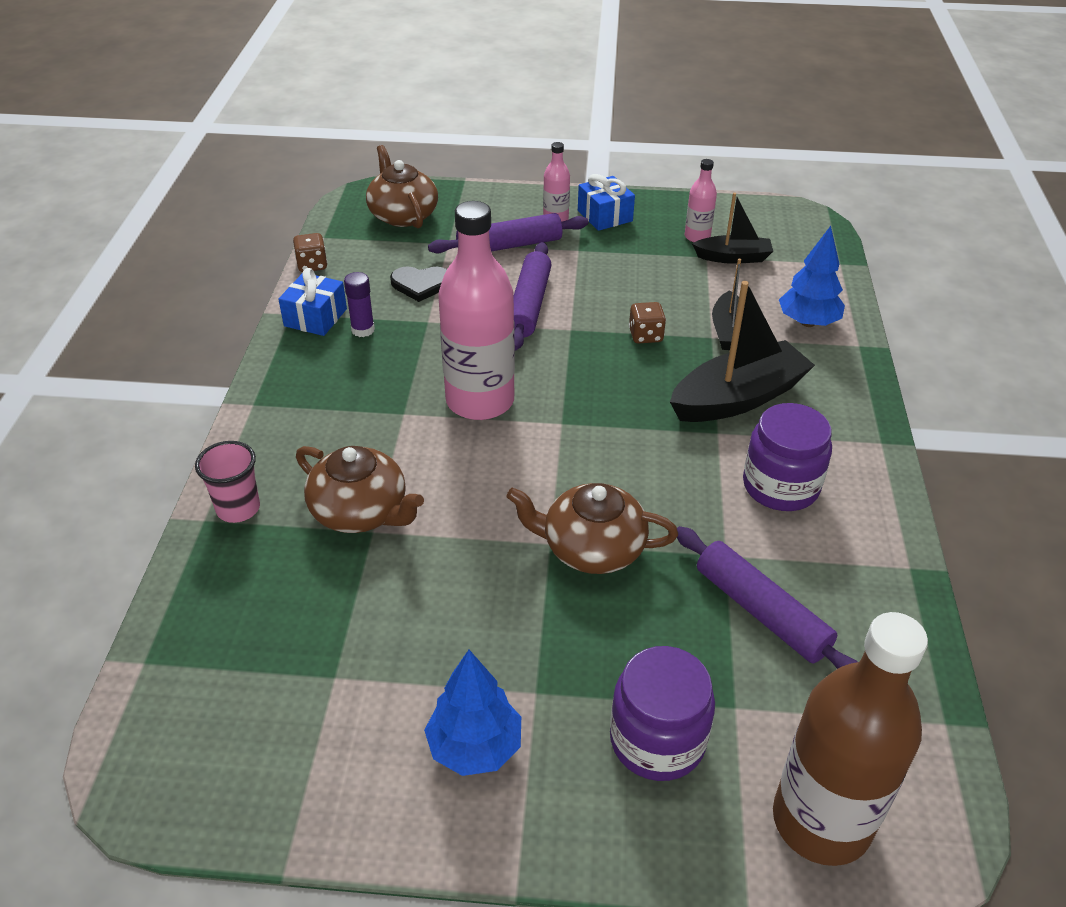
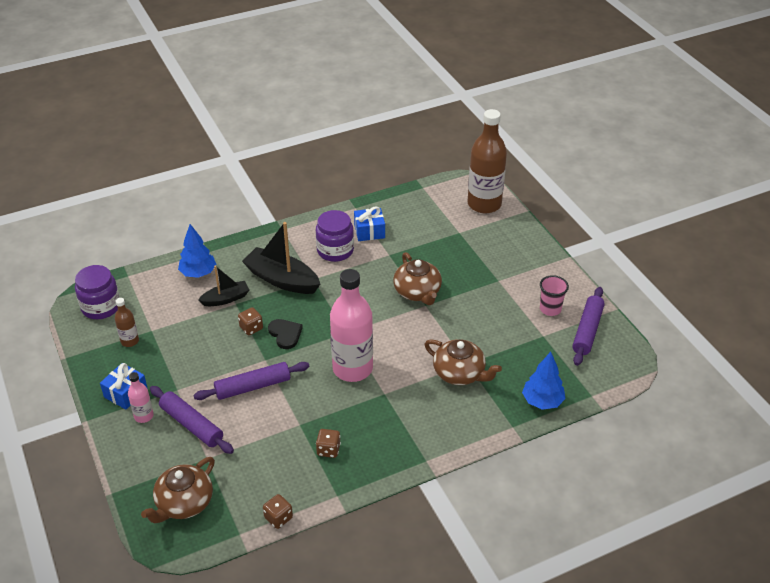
camera: 120 degrees left, 0 degrees up
(238, 508) = (496, 418): pink cup -> pink cup (550, 309)
(315, 317) = (332, 480): blue gift -> blue gift (369, 231)
(361, 511) = (460, 373): brown teapot -> brown teapot turned 120 degrees clockwise
(363, 330) = (328, 450): purple glue stick -> brown dice
(421, 284) = (264, 447): black heart -> black heart (285, 334)
(475, 747) = (533, 286): blue tree -> blue tree (542, 401)
(657, 740) = (489, 245): purple jar -> purple jar (101, 307)
(697, 237) = (130, 341): pink bottle -> brown bottle
(733, 257) = (146, 319): black boat -> none
(761, 611) = (410, 237): purple rolling pin -> purple rolling pin (587, 331)

